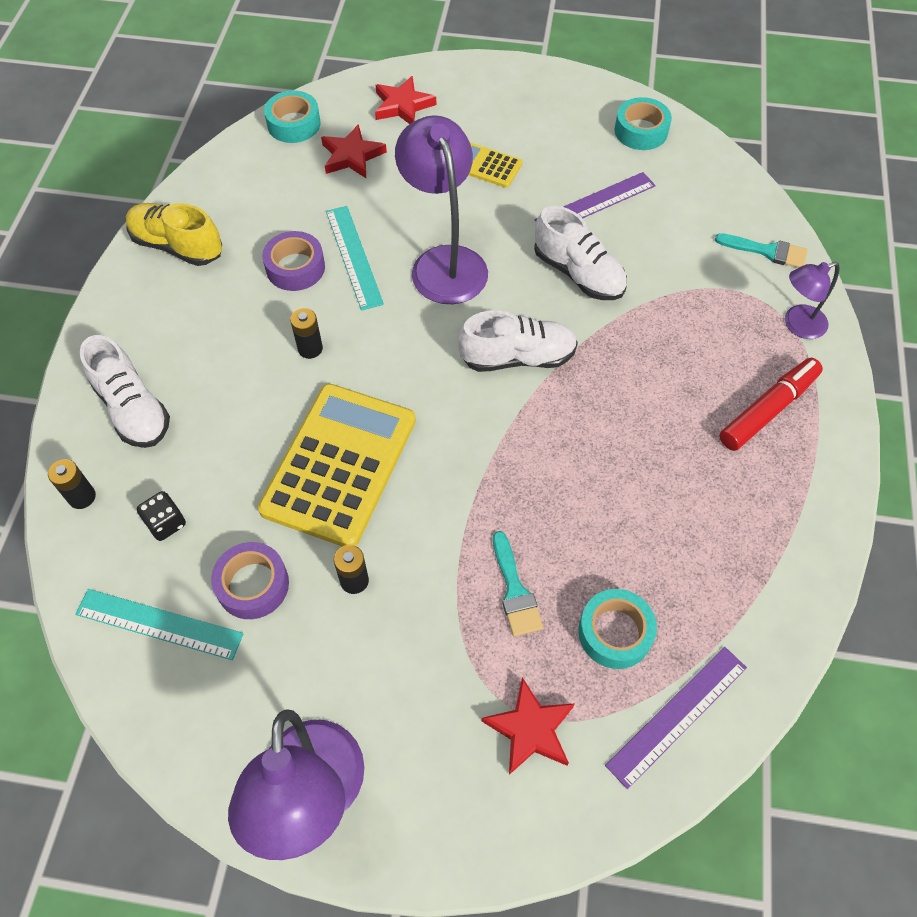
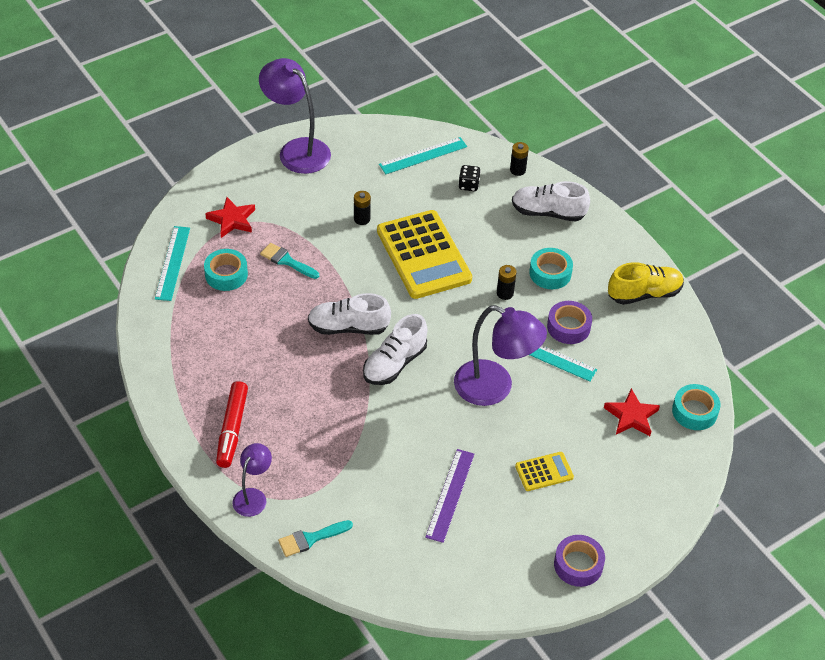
camera: 135 degrees right, 10 degrees down
(253, 585) = (403, 190): purple tape -> purple tape (578, 565)
(403, 105) = (650, 477): red star -> none
(578, 273) = (411, 437): white shoe -> white shoe (348, 327)
(641, 131) = (477, 579): turquoise tape -> turquoise tape (550, 273)
(677, 715) = (172, 263): purple ruler -> turquoise ruler

